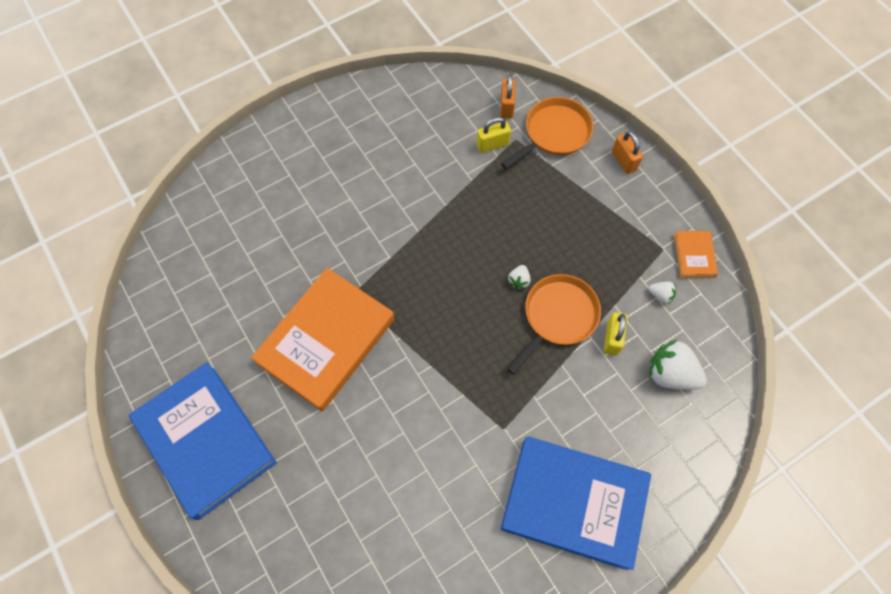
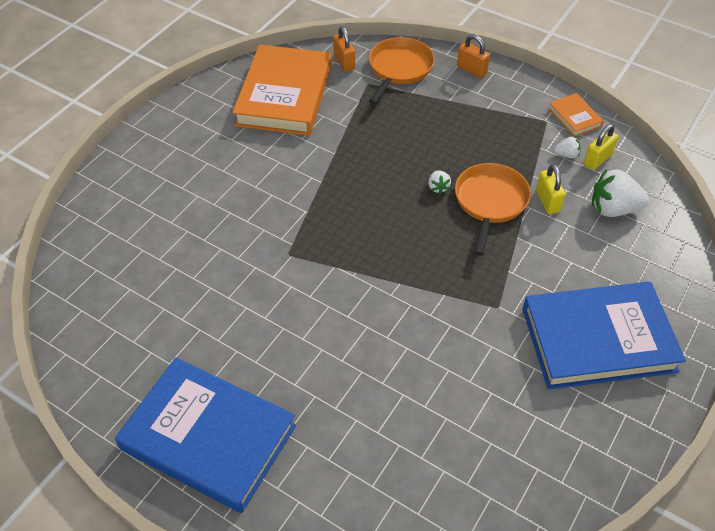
camera: 25 degrees left, 15 degrees down
(326, 341) = (285, 301): orange book -> orange book (284, 95)
(492, 145) = (349, 94): yellow padlock -> yellow padlock (597, 160)

